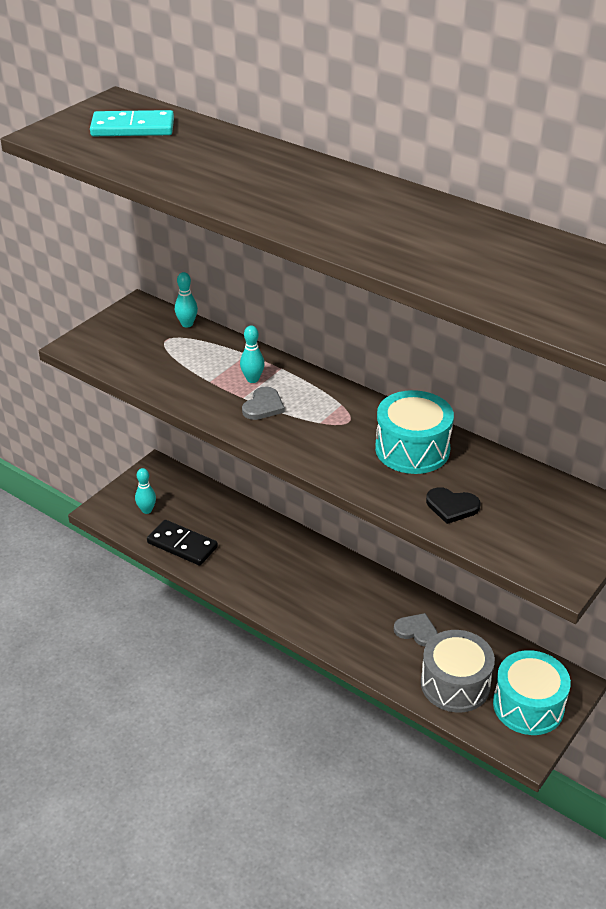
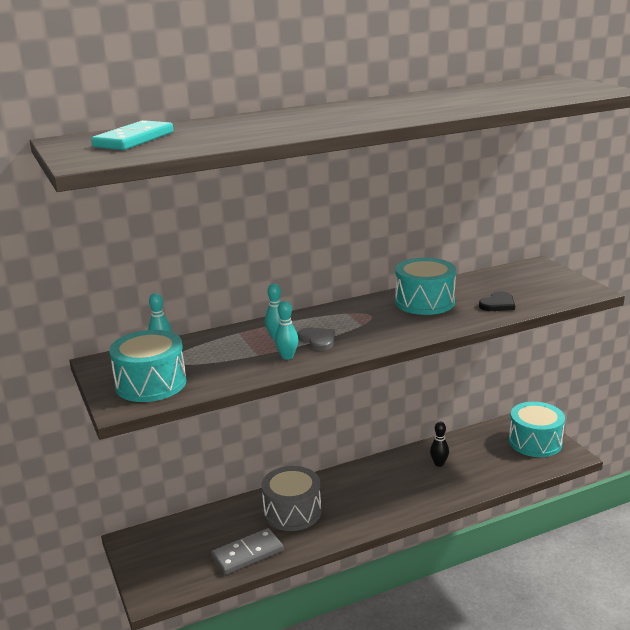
camera: 60 degrees left, 15 degrees down
(119, 345) = (151, 384): none -> turquoise drum
(147, 510) = (180, 563): turquoise bowling pin -> turquoise bowling pin (287, 356)
(182, 545) = (247, 554): black domino -> grey domino
(416, 631) = (439, 464): grey heart -> black bowling pin
(455, 684) = (499, 464): grey drum -> grey drum (292, 512)

